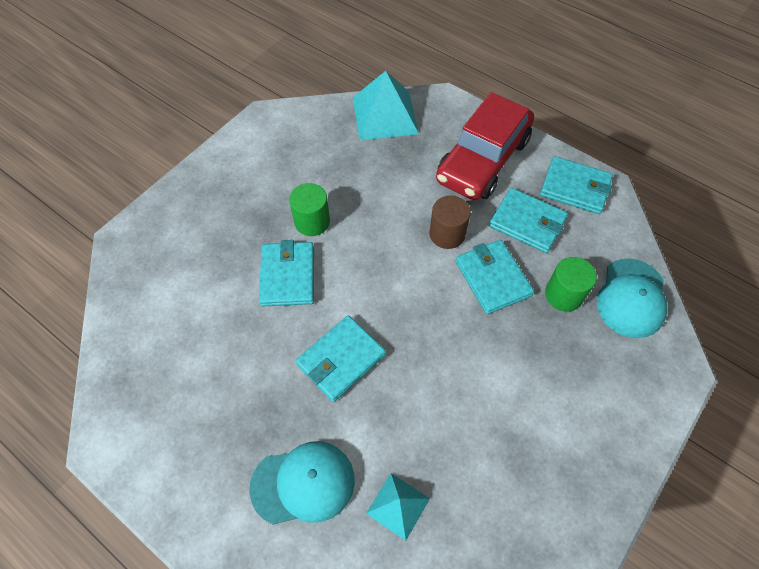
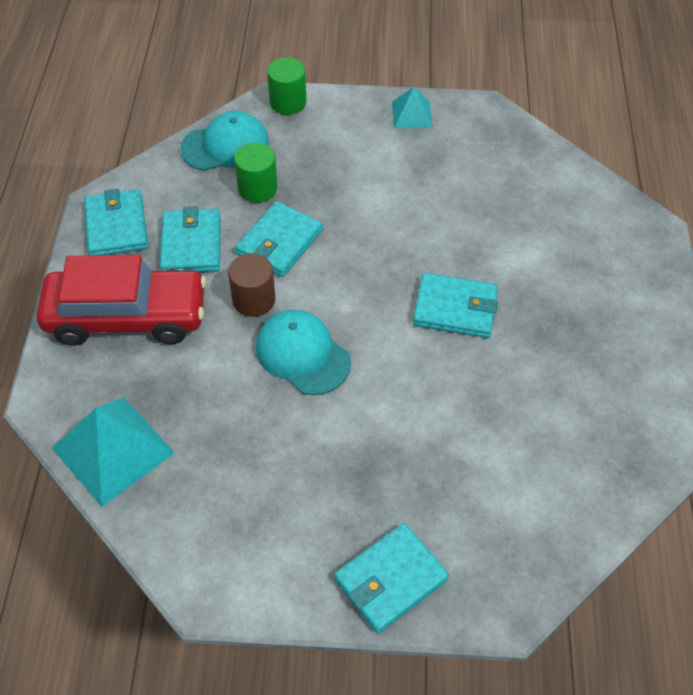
camera: 125 degrees left, 5 degrees down
(287, 276) = (411, 404): turquoise wallet -> turquoise wallet (390, 579)
(303, 483) = (572, 273): turquoise cap -> turquoise cap (302, 354)
(312, 222) = (329, 426): green cylinder -> green cylinder (288, 102)
(398, 505) = (529, 210): turquoise pyramid -> turquoise pyramid (411, 114)

